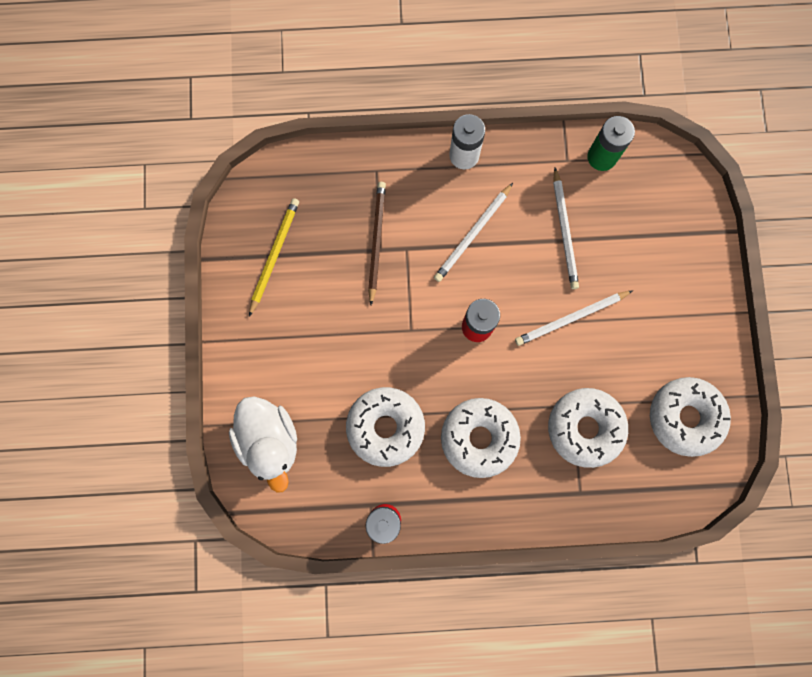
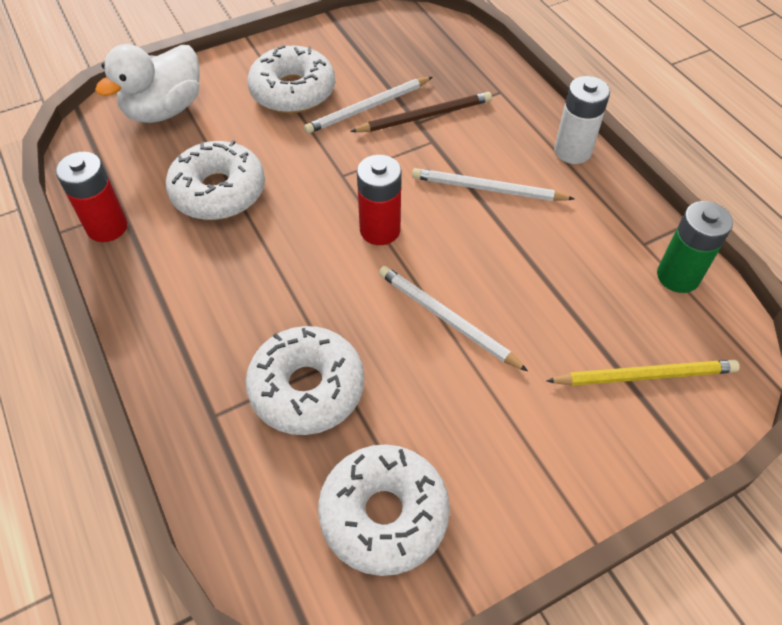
camera: 65 degrees right, 25 degrees down
(274, 255) = (361, 52): yellow pencil -> yellow pencil (645, 375)
(479, 438) = (243, 279): white donut -> white donut (293, 91)
(564, 231) = (554, 272): white pencil -> white pencil (368, 108)

